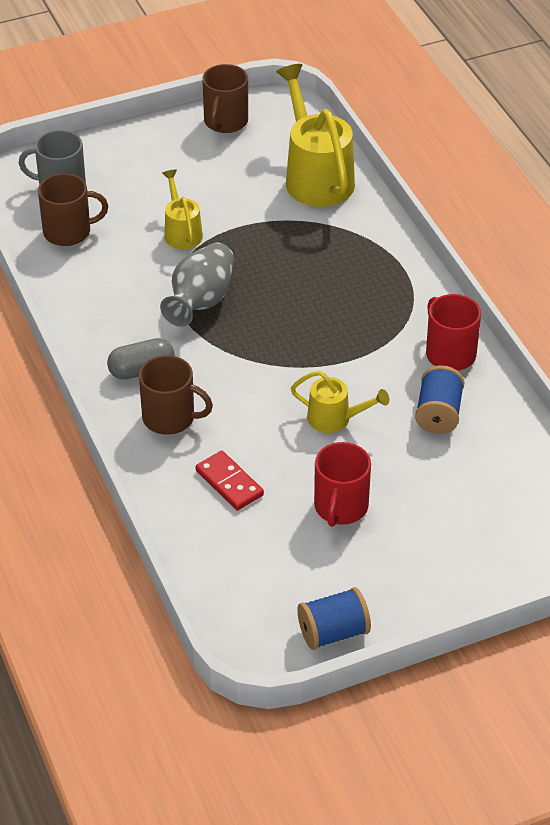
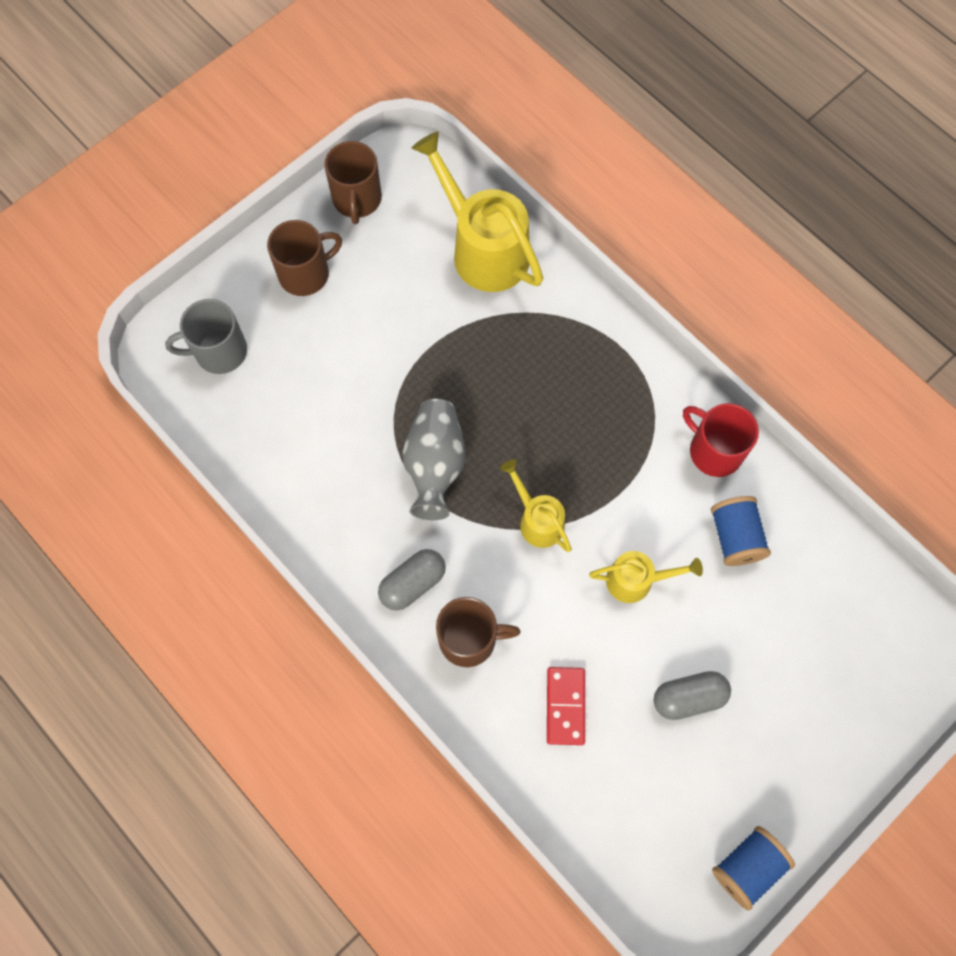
camera: 20 degrees left, 25 degrees up
(68, 232) = (254, 413): brown mug -> brown mug (305, 273)
(181, 231) = (375, 373): yellow watering can -> yellow watering can (537, 519)
(229, 483) = (565, 706): red domino -> red domino turned 60 degrees clockwise
(340, 507) = (688, 698): red mug -> grey capsule

